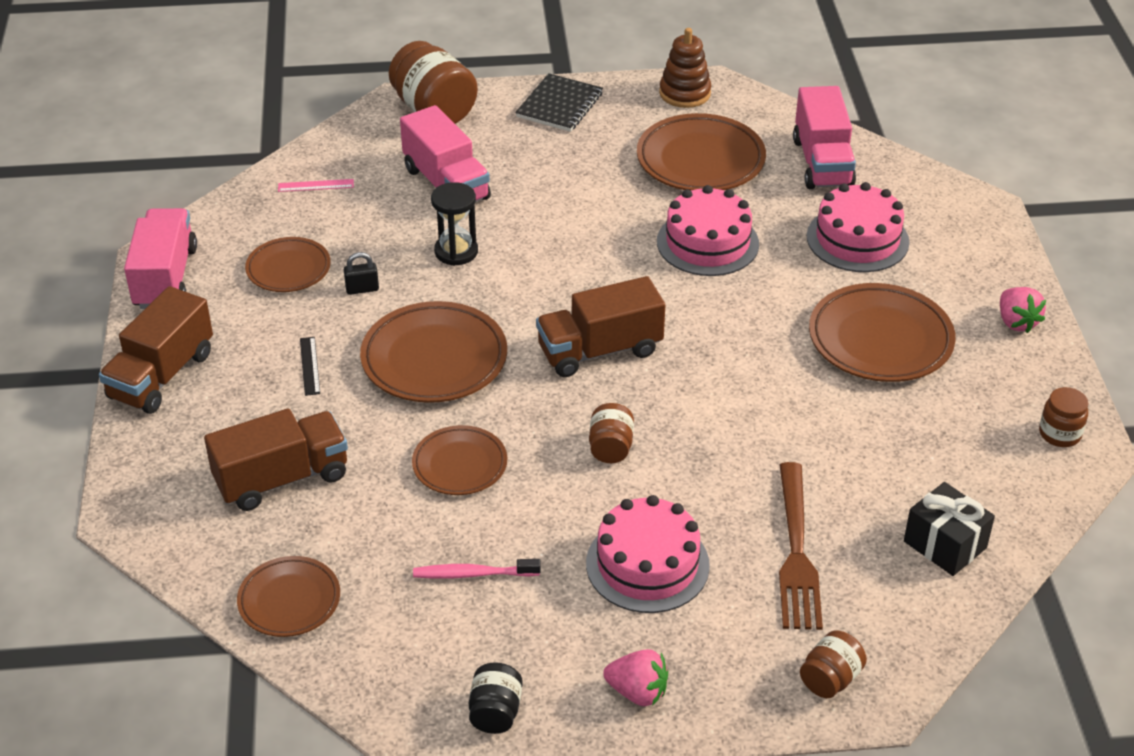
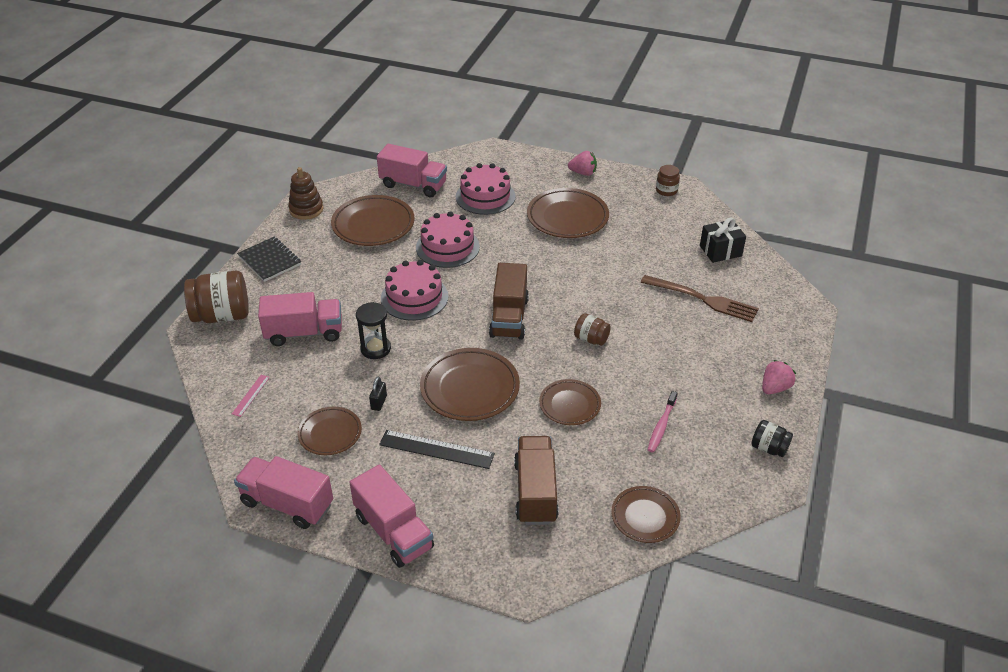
camera: 65 degrees left, 0 degrees up
(161, 375) = (393, 532): brown truck -> pink truck
(309, 366) = (436, 449): black ruler -> black ruler, size x1.90
(647, 564) = (686, 354): pink cake -> pink cake (414, 297)
(830, 679) = (791, 318): brown jar -> none

